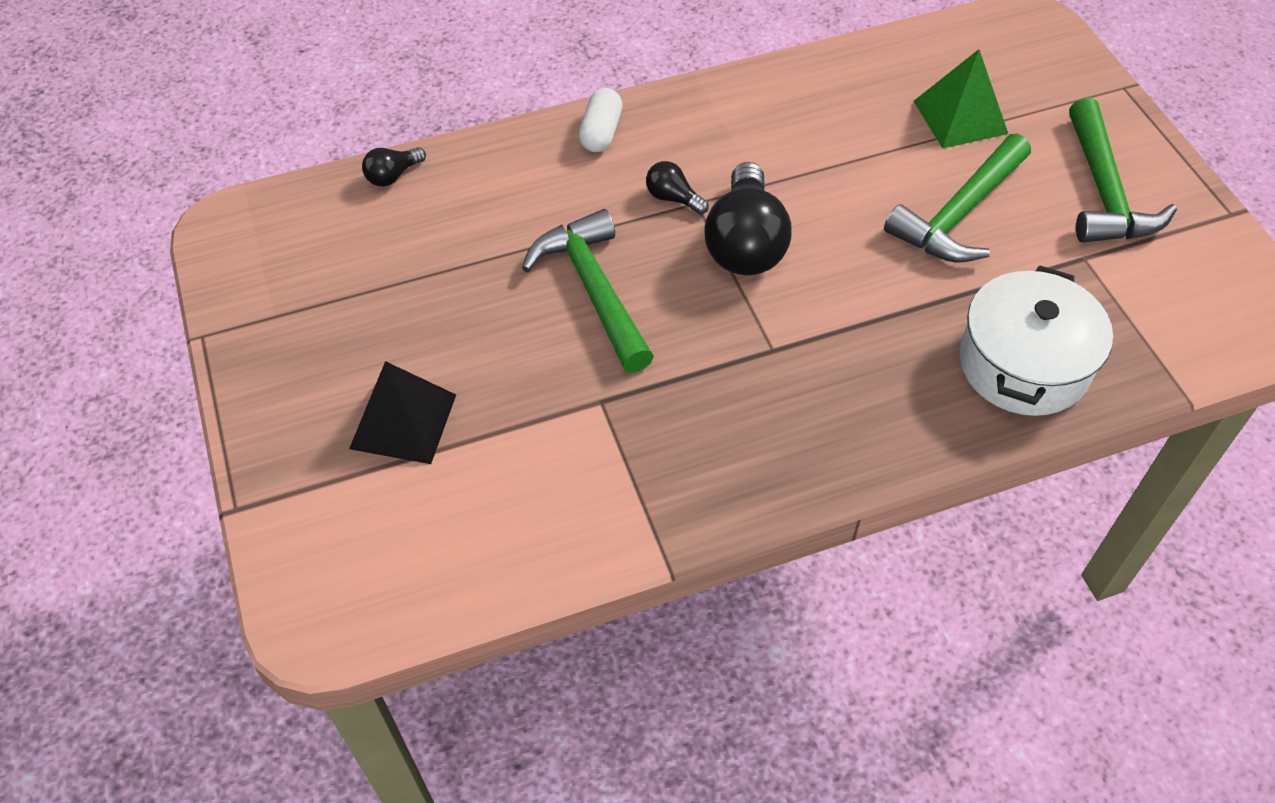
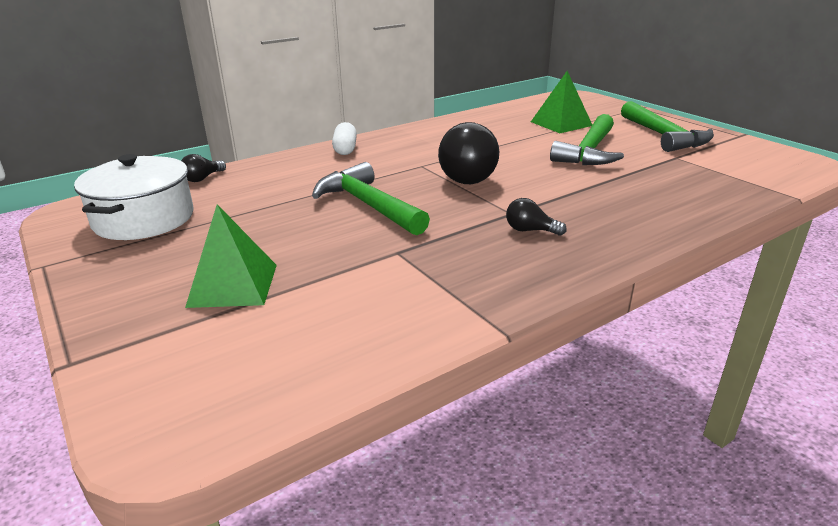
camera: 15 degrees left, 25 degrees down
(403, 421) = (233, 285): black pyramid -> green pyramid
(673, 198) = (405, 165): black light bulb -> black light bulb (530, 230)
(1023, 364) = (681, 197): white pot -> white pot (144, 219)

